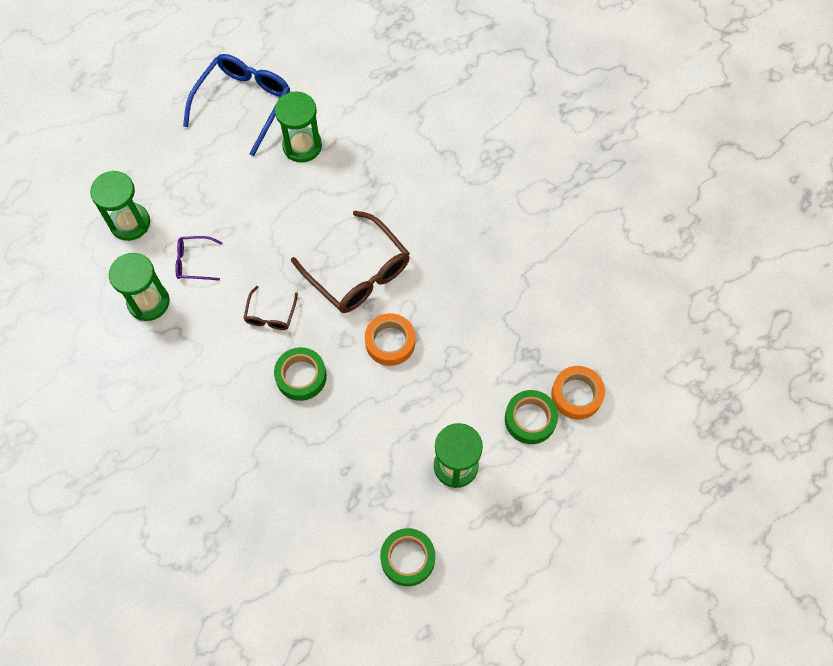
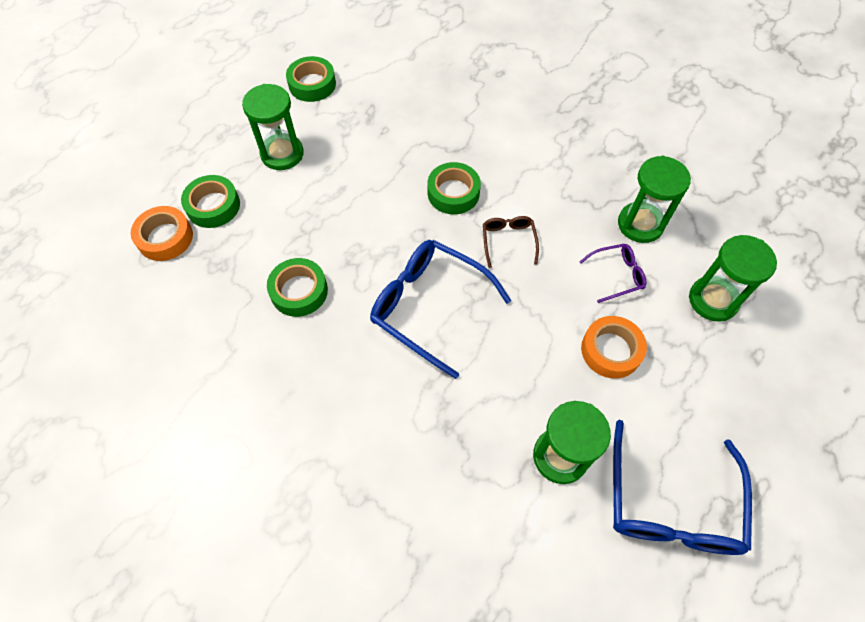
camera: 165 degrees right, 5 degrees down
(358, 272) = (430, 307): brown glasses -> blue glasses
(390, 342) = (372, 243): orange tape -> orange tape (611, 350)
(463, 312) = (299, 291): none -> green tape

